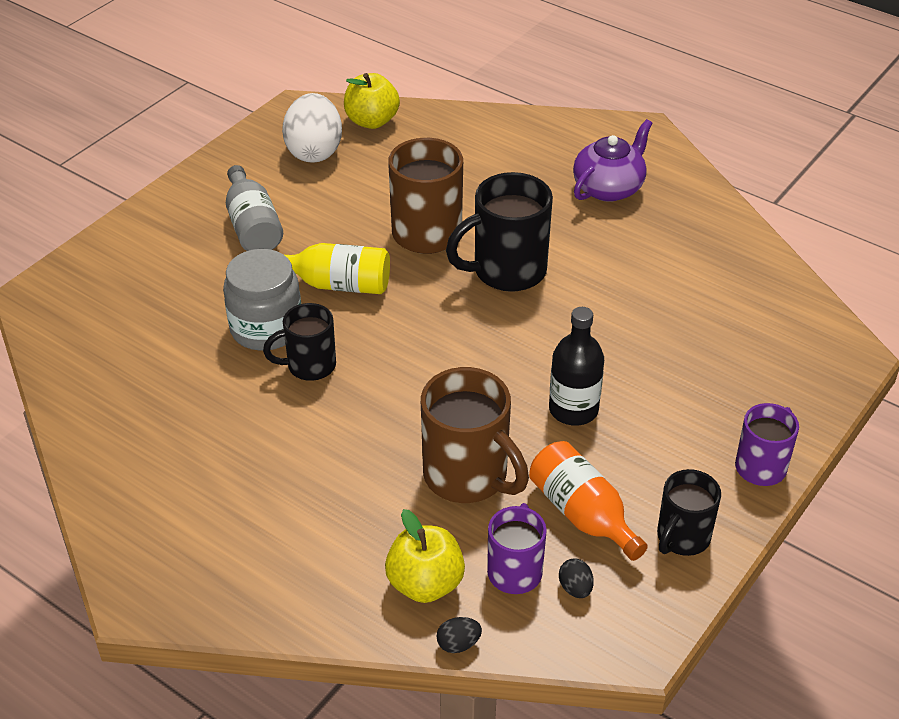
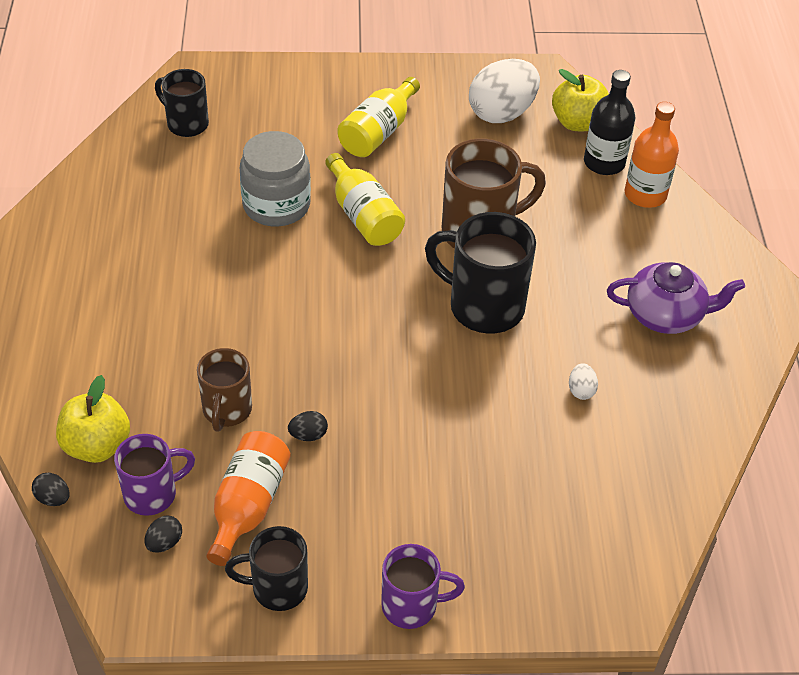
camera: 50 degrees right, 5 degrees up
(253, 226) = (378, 132): grey bottle -> yellow bottle
(309, 366) = (260, 252): black mug -> black mug (186, 124)
(468, 476) = (226, 410): brown mug -> brown mug, size x0.62
(483, 131) = (645, 195): none -> orange bottle
(542, 439) = (308, 435): none -> black egg
(573, 409) = (361, 437): black bottle -> black bottle (604, 163)
(638, 267) = (581, 390): none -> white egg

